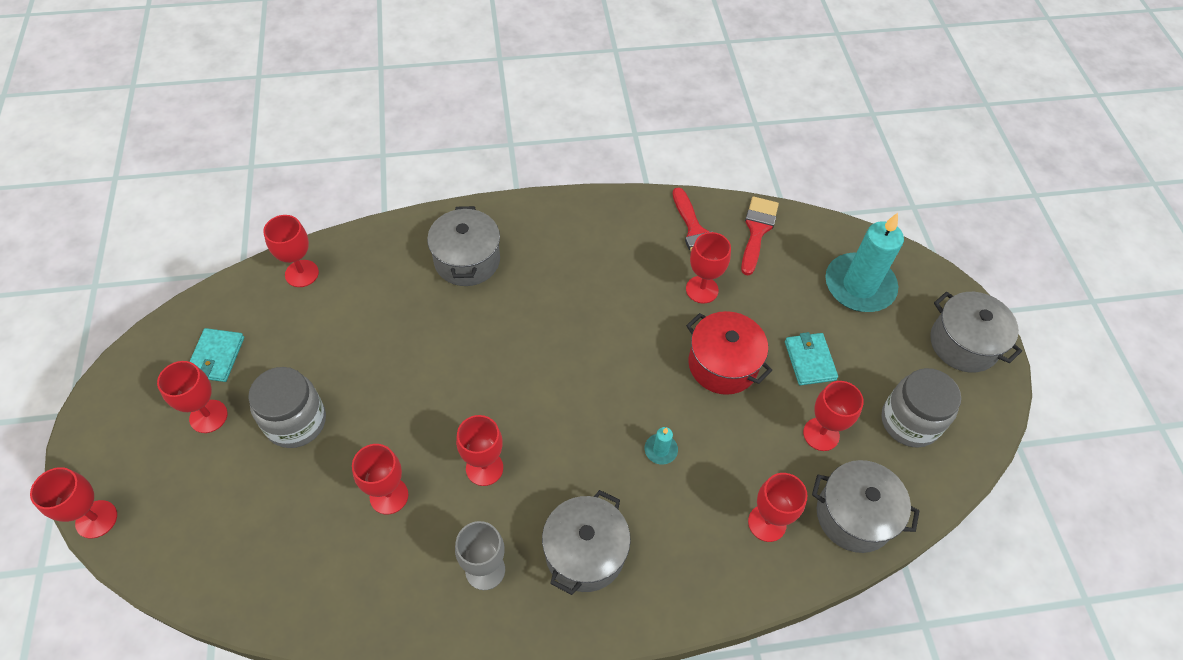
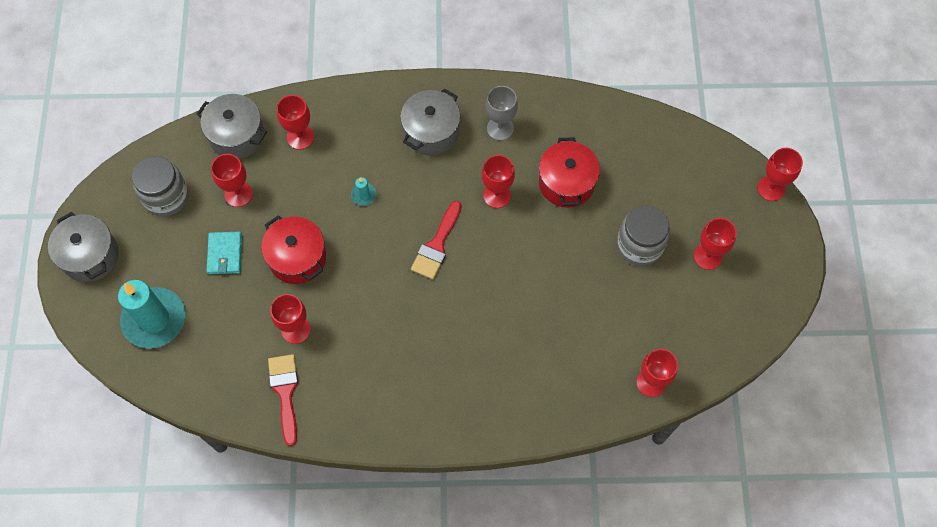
camera: 170 degrees left, 10 degrees up
(216, 357) = (711, 307): turquoise wallet -> none
(389, 496) = (566, 183): red goblet -> red pot
(467, 260) = (502, 382): grey pot -> none
(757, 230) = (226, 388): red brush -> red brush (437, 245)

